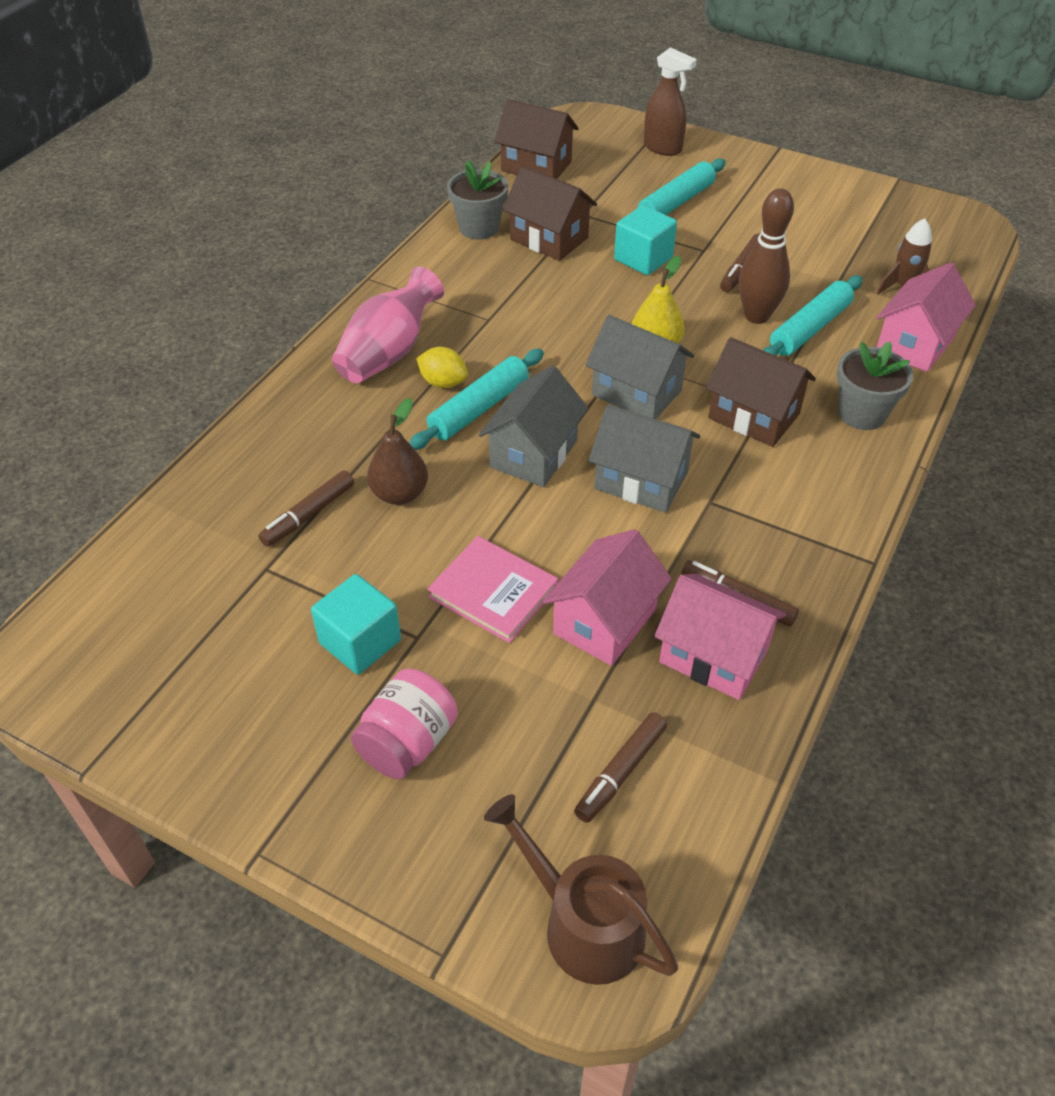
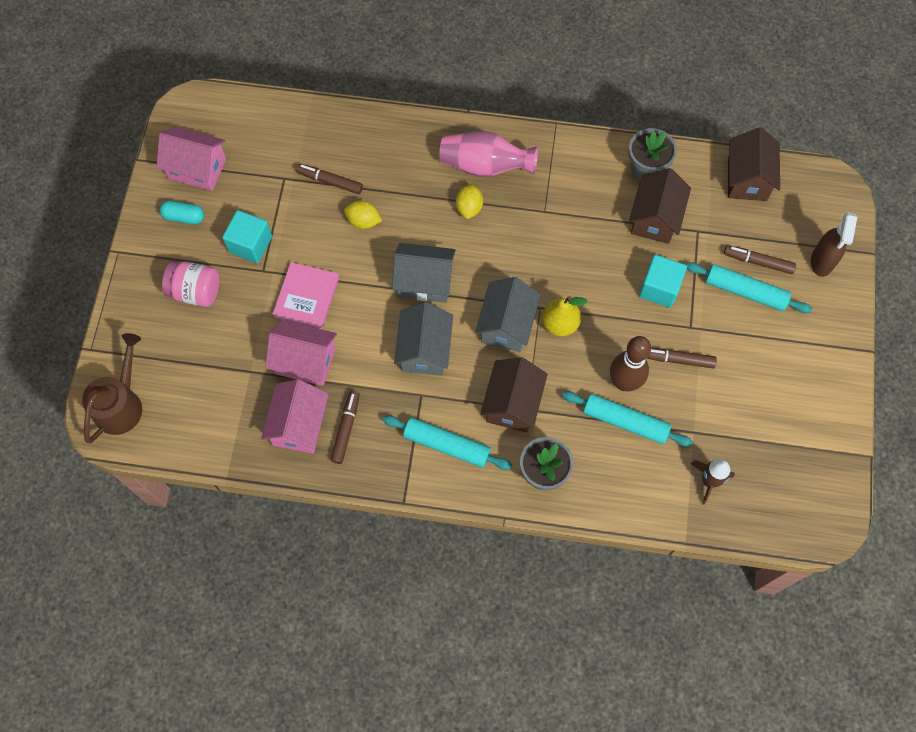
camera: 70 degrees right, 20 degrees up
(251, 725) = (184, 217): none -> turquoise capsule
(400, 494) = (363, 221): brown pear -> yellow lemon
(479, 408) = (453, 237): turquoise rolling pin -> turquoise rolling pin (447, 445)
(620, 772) = (208, 397): brown marker -> brown marker (758, 262)
(915, 344) = (638, 499): pink house -> pink house (197, 169)

